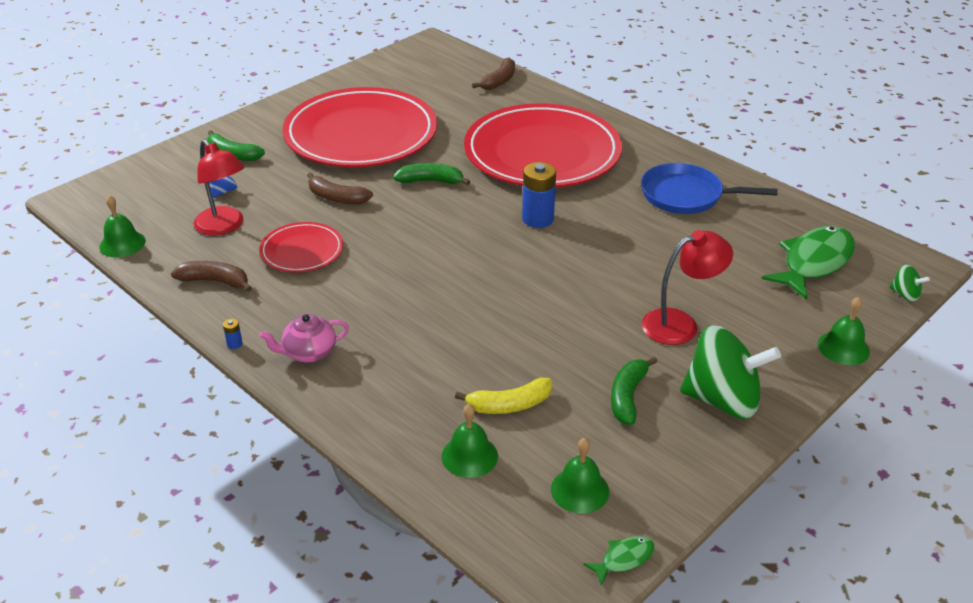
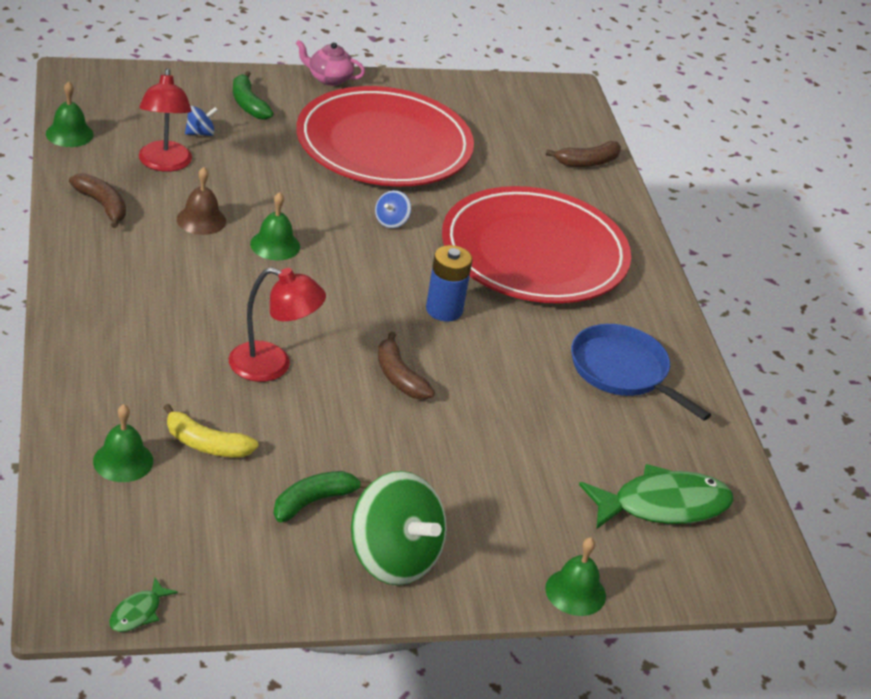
camera: 30 degrees right, 0 degrees up
(234, 344) = (56, 264): blue battery -> none
(302, 251) = (201, 220): red plate -> brown bell
(309, 352) = (103, 305): pink teapot -> pink teapot (329, 78)
(337, 198) = (288, 191): brown banana -> brown banana (399, 377)
(431, 181) = (391, 221): green banana -> blue spinning top
(580, 490) = (174, 542): green bell -> green bell (275, 245)
(623, 559) = (138, 612): green fish -> green fish turned 120 degrees clockwise
(680, 324) = (447, 475): red lamp -> red lamp (272, 366)
(905, 294) = (715, 590): green spinning top -> none

